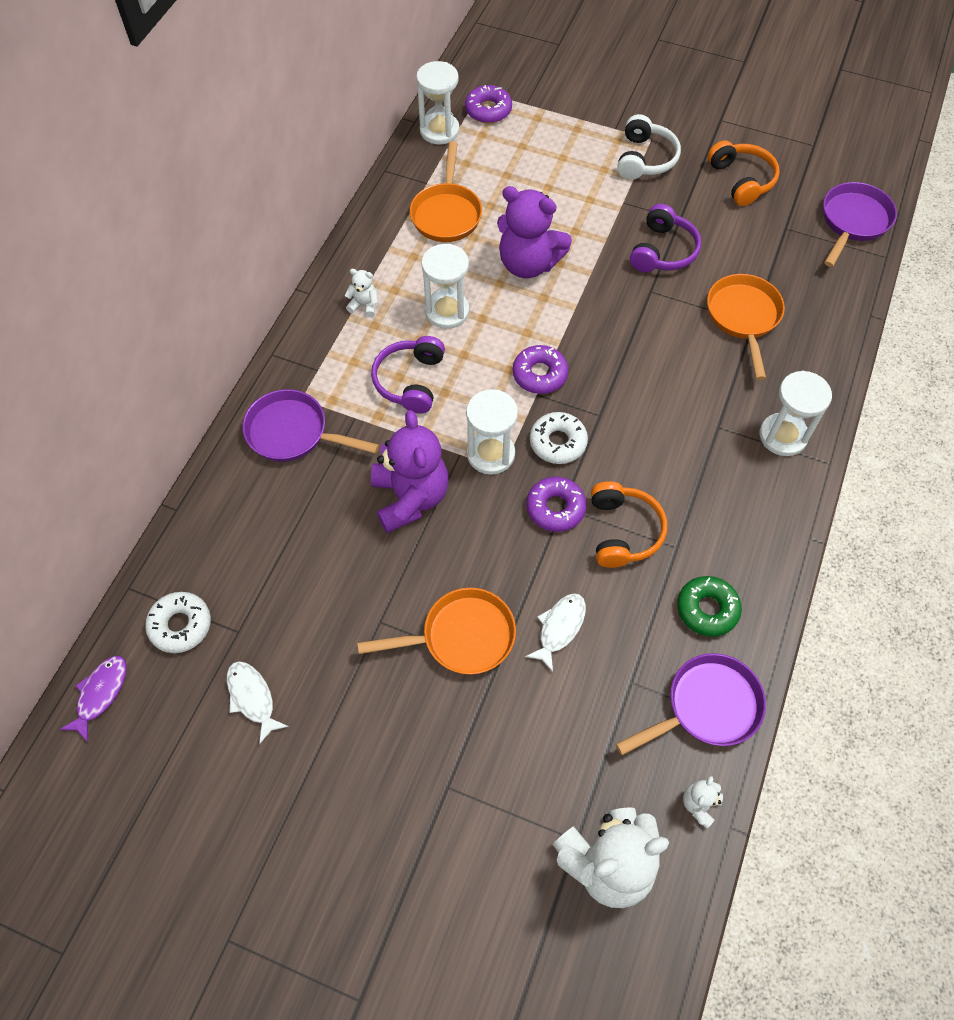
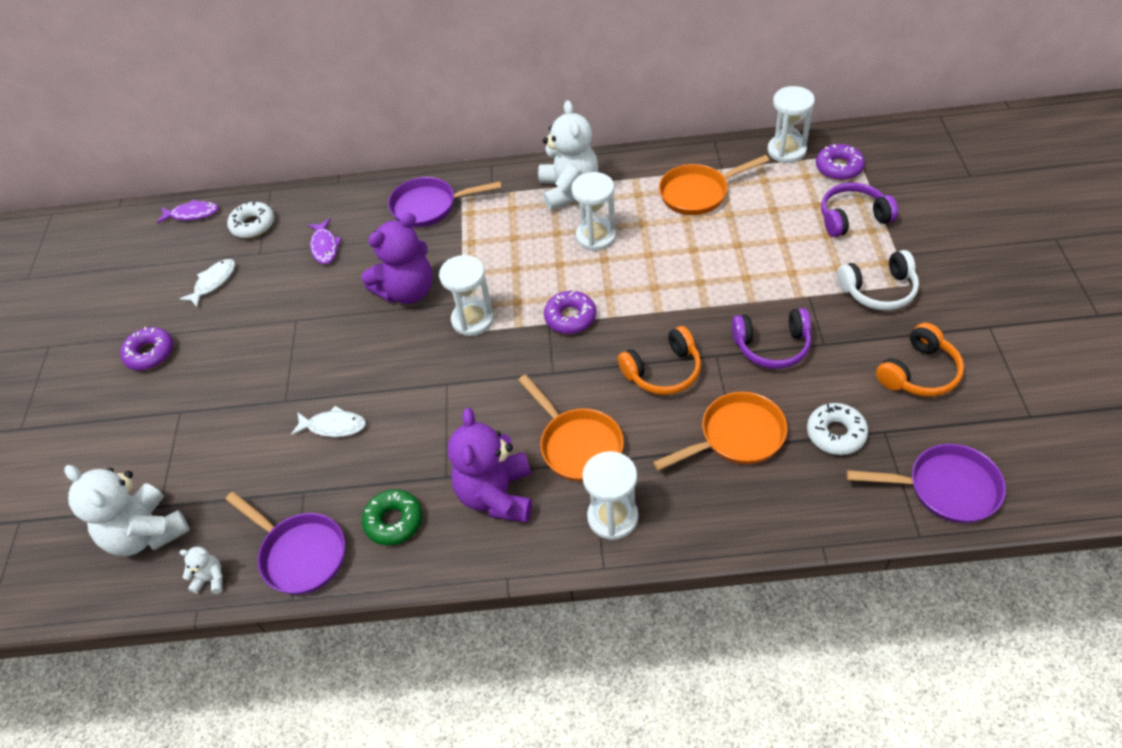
camera: 70 degrees right, 10 degrees down
(280, 557) = (325, 246): none -> purple fish
(293, 433) = (429, 207): purple pan -> purple pan turned 90 degrees counterclockwise
(364, 305) = (569, 190): white teddy bear -> white teddy bear, size x2.30
(410, 381) = (514, 245): purple headphones -> purple headphones (852, 218)
(461, 637) = (302, 370): orange pan -> orange pan (577, 445)
(528, 264) = (684, 263): purple teddy bear -> purple teddy bear (496, 495)
(555, 508) = (443, 380): purple donut -> purple donut (150, 353)
(558, 442) = (508, 356): white donut -> white donut (836, 433)
(623, 531) = (443, 433): orange headphones -> orange headphones (663, 371)

